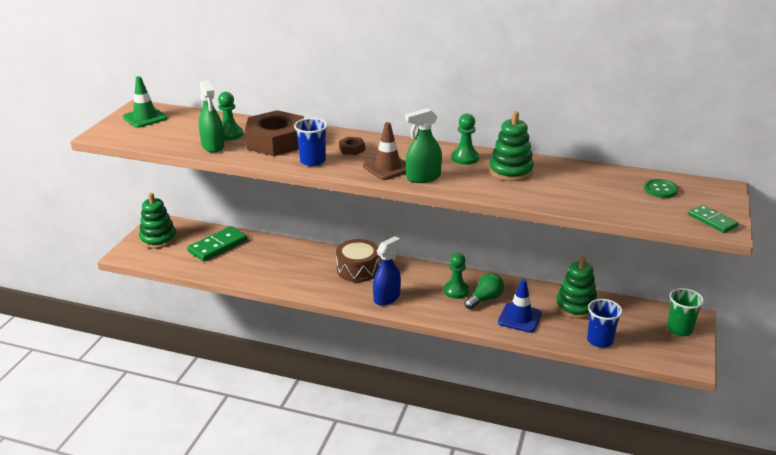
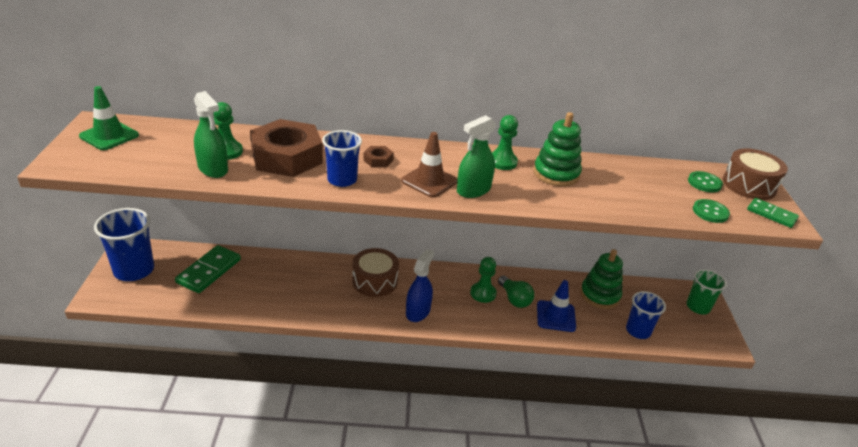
camera: 20 degrees left, 5 degrees up
(158, 239) = (134, 270): green stacking toy -> blue cup
(485, 299) = (514, 299): green light bulb -> green light bulb turned 120 degrees clockwise
(646, 213) = (710, 212): none -> green button
(709, 195) = (749, 185): none -> brown drum

